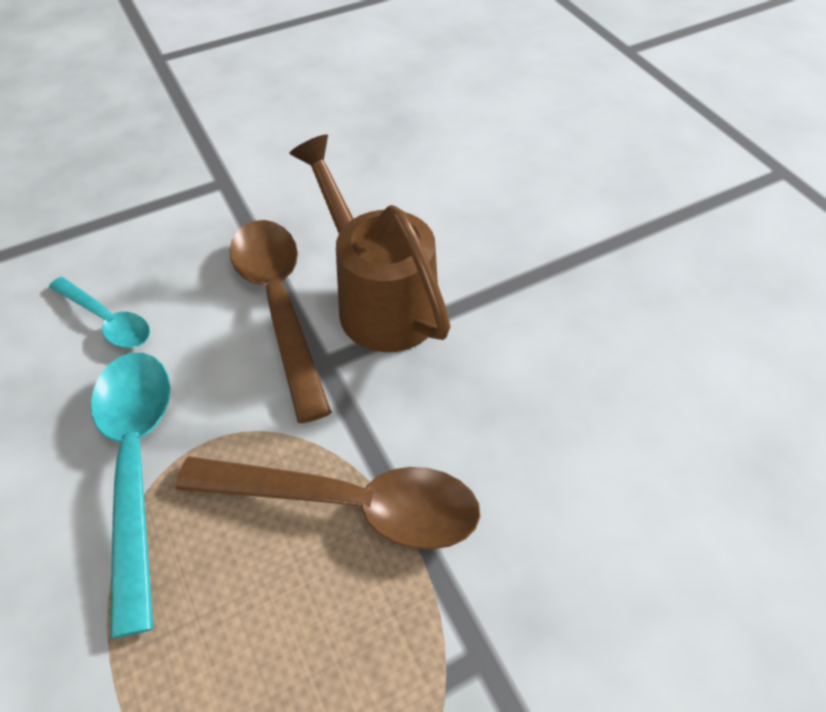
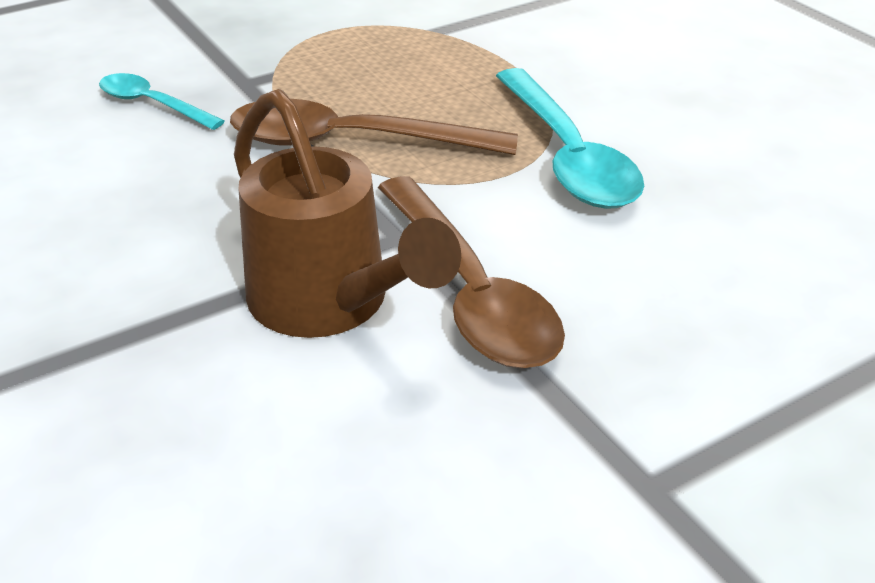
camera: 175 degrees right, 15 degrees down
(108, 321) = (691, 264): turquoise spoon -> turquoise spoon (152, 104)

